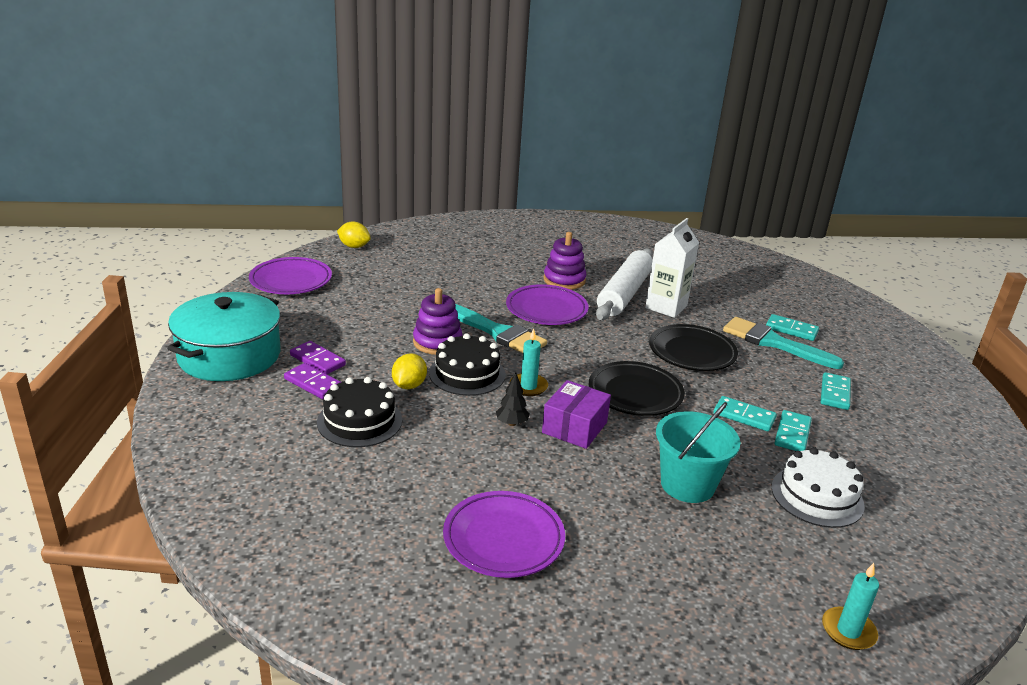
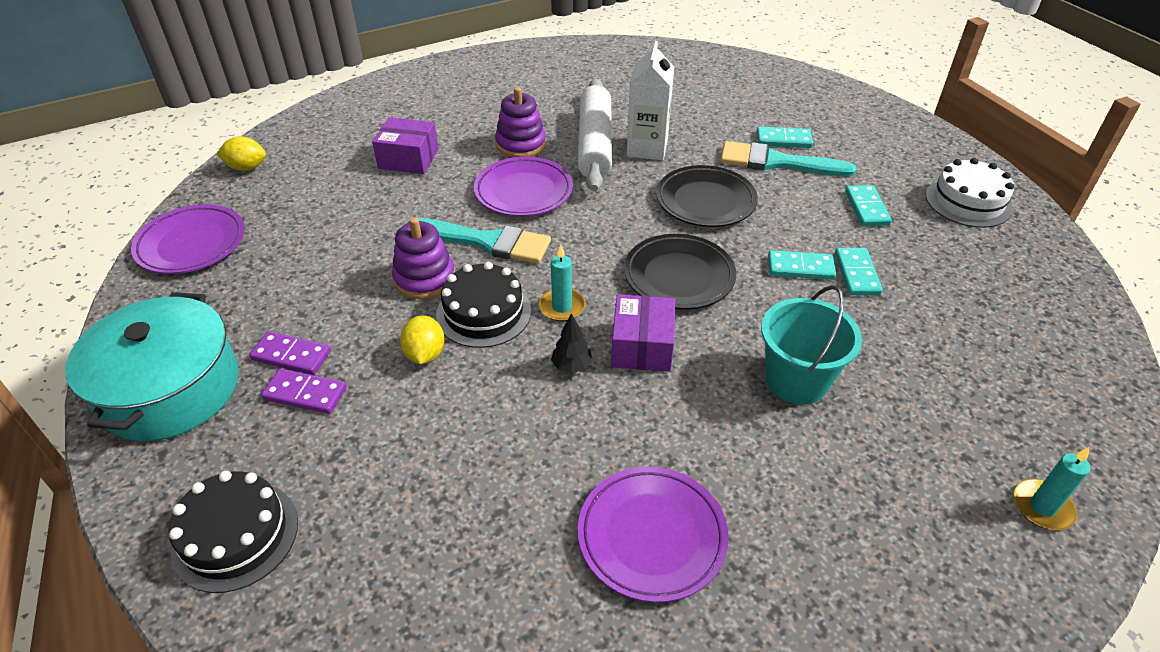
camera: 20 degrees left, 15 degrees up
(359, 421) = (393, 430): black cake -> black cake (235, 535)
(472, 269) = (408, 159): none -> purple box
(817, 496) = (922, 346): white cake -> white cake (968, 202)

